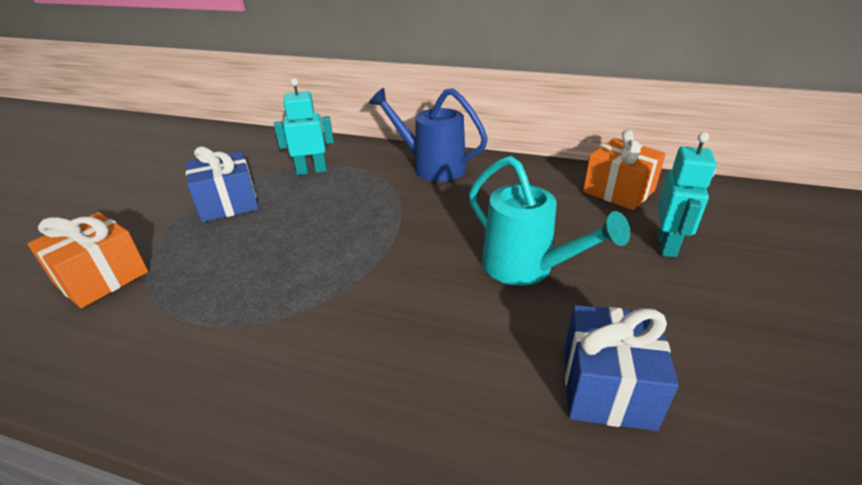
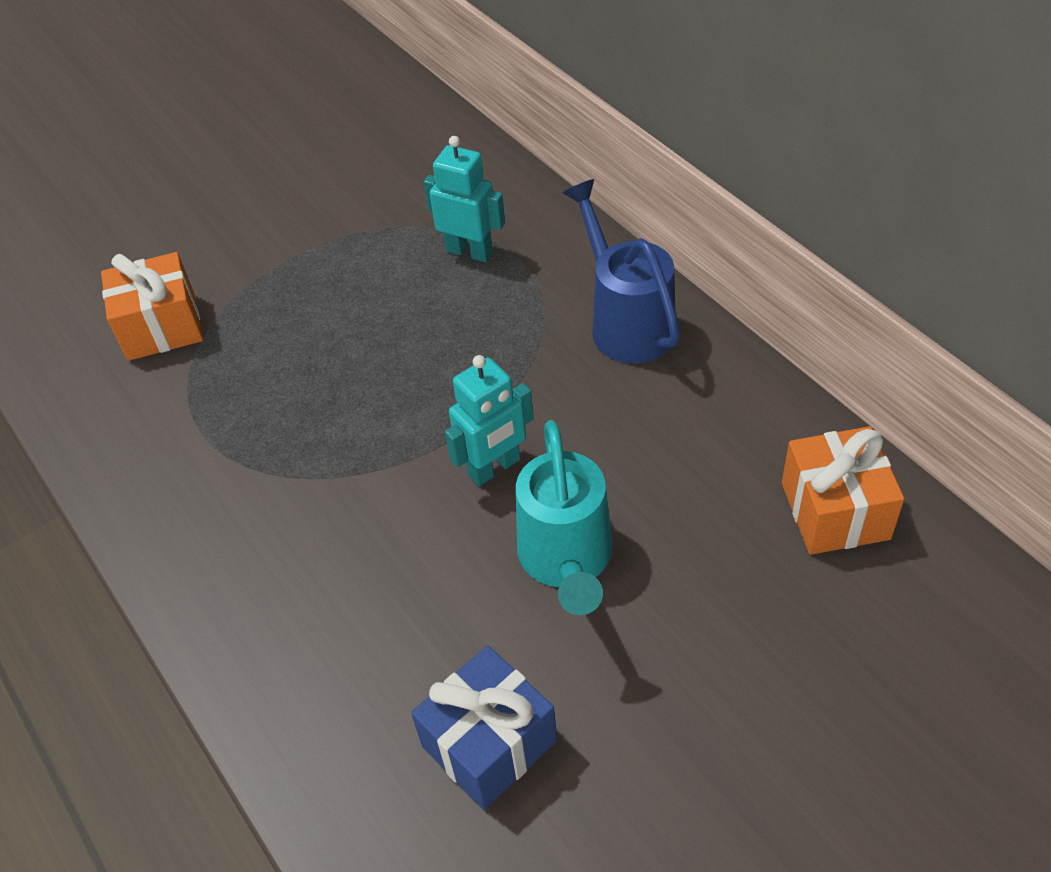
camera: 40 degrees right, 15 degrees up
(228, 204) = (337, 269): blue gift -> none
(667, 245) = (778, 634): turquoise robot -> turquoise robot (494, 468)

